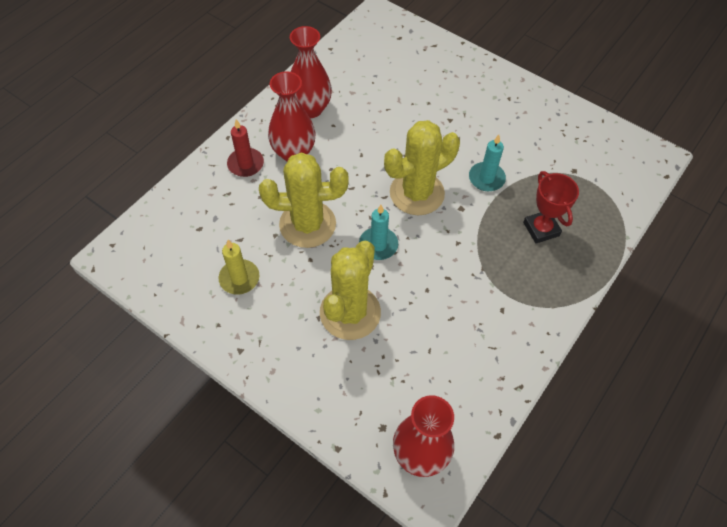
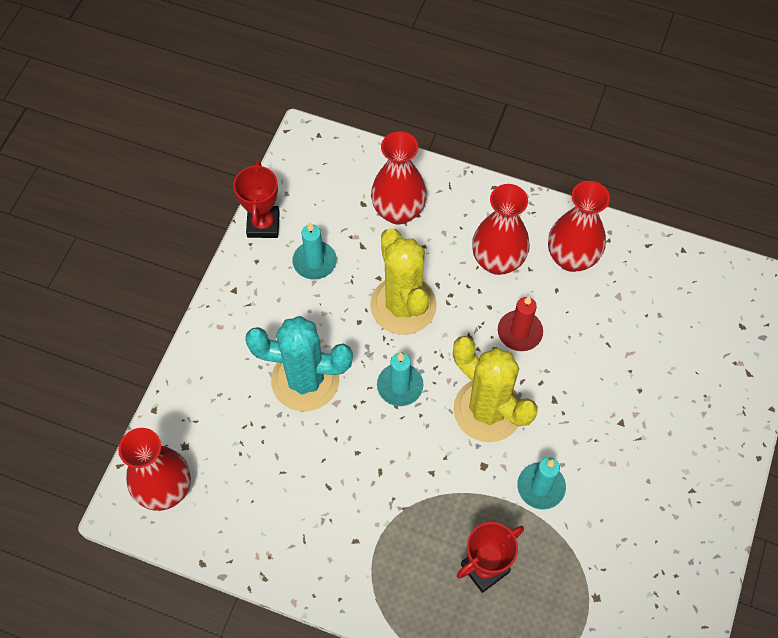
camera: 75 degrees right, 5 degrees up
(183, 310) = (263, 224): none -> red trophy
(219, 205) = (398, 211): none -> red vase
(239, 278) = (314, 262): yellow candle -> turquoise candle
(245, 164) = (463, 218): red candle -> red candle (519, 332)
(350, 312) = (305, 380): yellow cactus -> turquoise cactus

